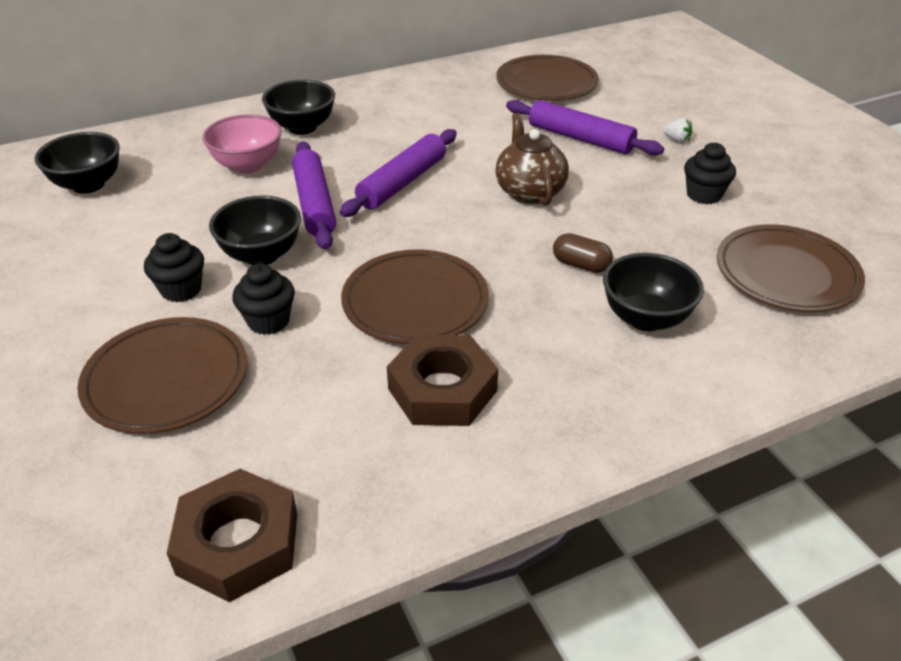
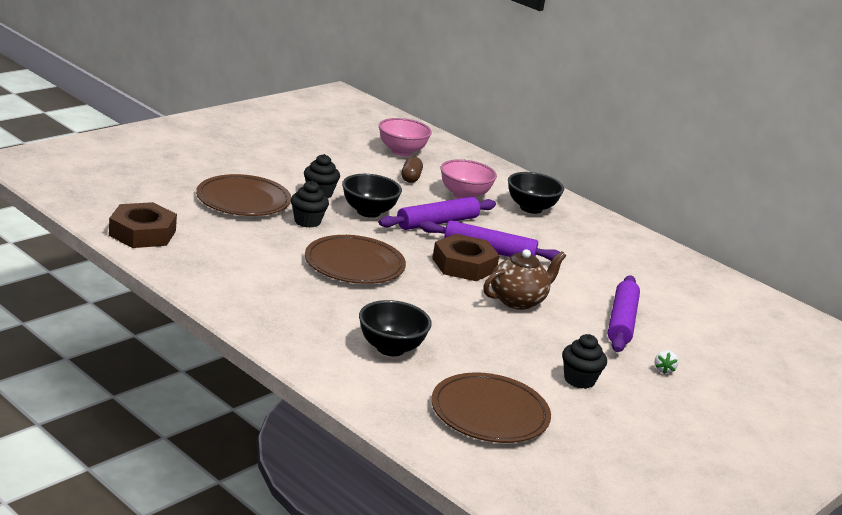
camera: 65 degrees right, 15 degrees down
(88, 185) = (401, 152): black bowl -> pink bowl
(442, 390) = (277, 278): brown nut -> brown nut (464, 265)
(546, 83) = (706, 305): brown plate -> none
(581, 265) = (437, 323): brown capsule -> brown capsule (411, 178)

